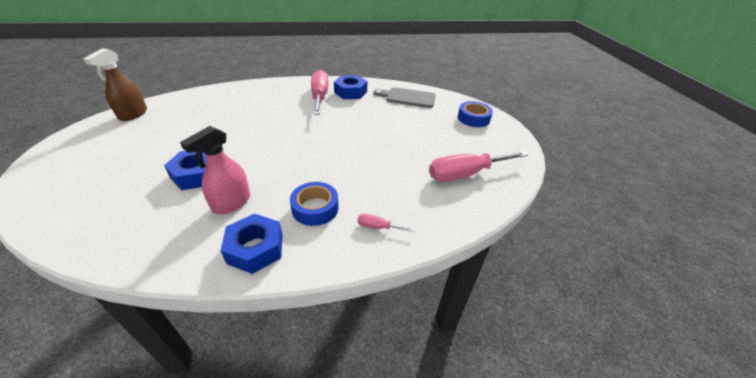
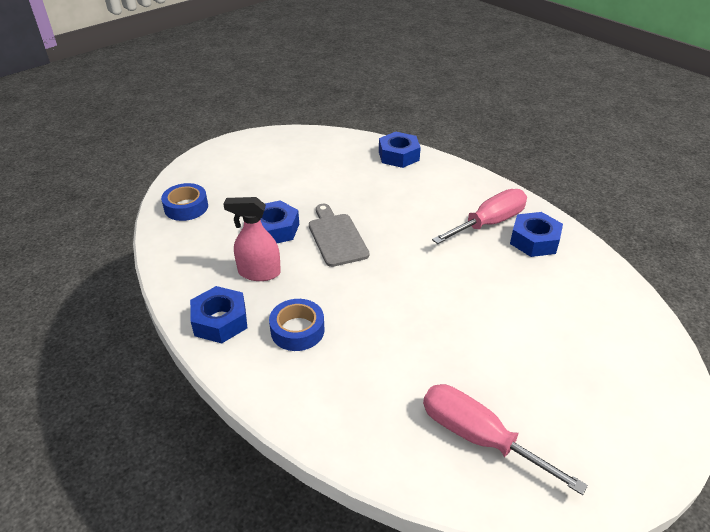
camera: 60 degrees right, 0 degrees up
(133, 114) = (314, 140): brown spray bottle -> none
(215, 94) = (398, 155): none -> blue nut
(378, 227) = (310, 393): pink screwdriver -> none
(408, 98) = (596, 298): grey cutting board -> grey cutting board (336, 237)
(473, 118) = (636, 396): blue tape -> blue tape (186, 207)

